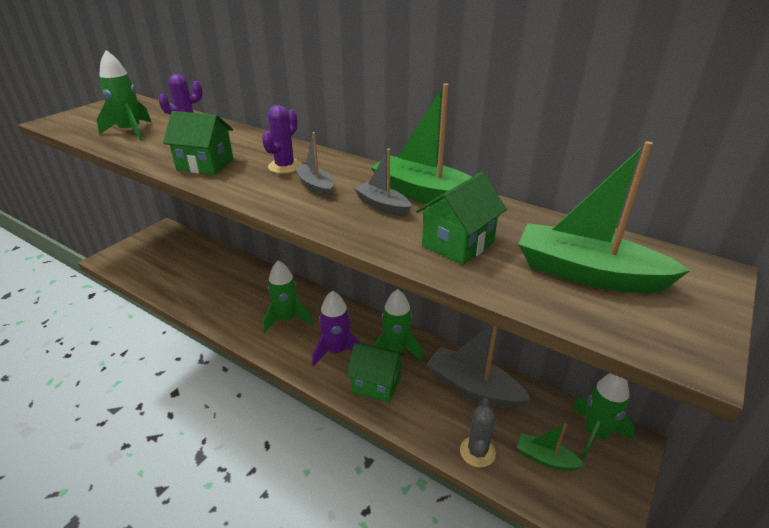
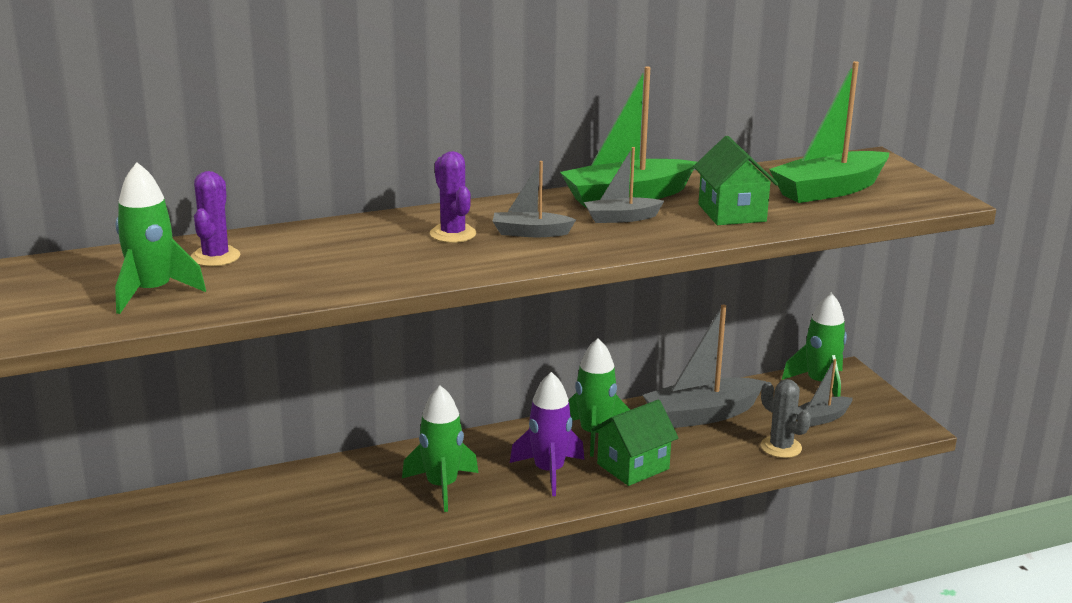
camera: 55 degrees left, 10 degrees down
(205, 164) = (372, 270): green house -> none
(545, 458) = (821, 418): green boat -> grey boat

